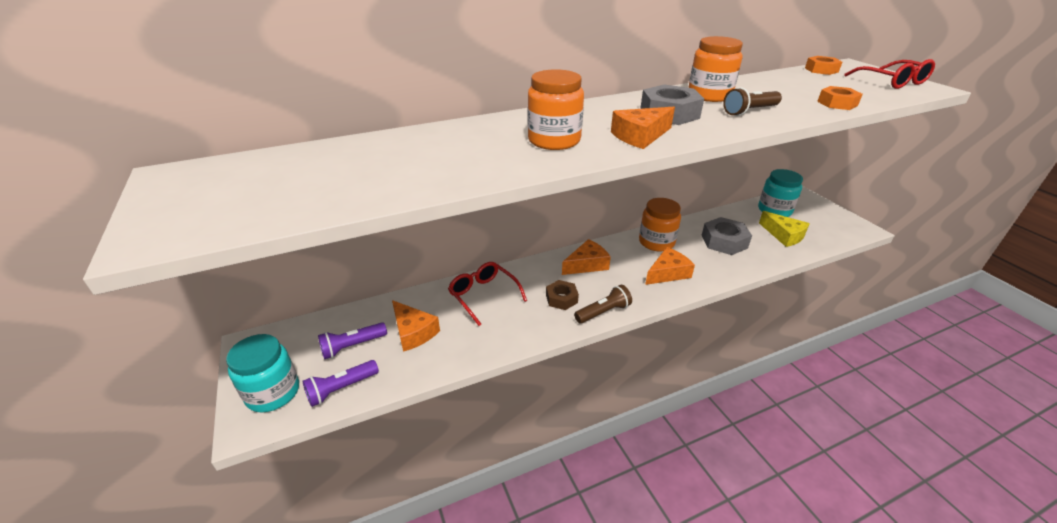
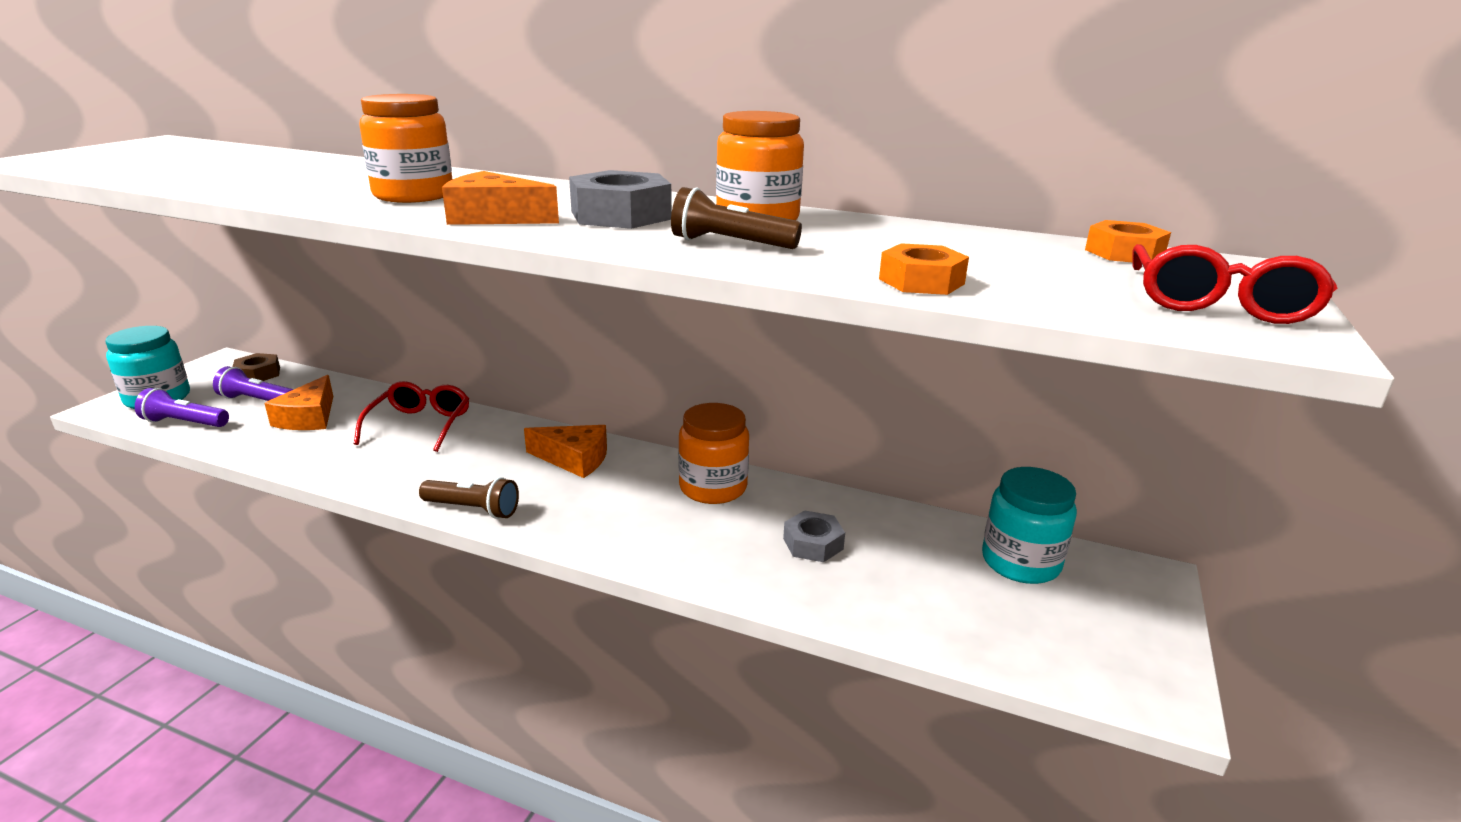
camera: 45 degrees right, 10 degrees down
(561, 298) = (470, 471): brown nut -> brown nut (258, 374)
(668, 273) = (638, 524): orange cheese -> none
(724, 241) = (813, 544): grey nut -> grey nut, size x0.64
(784, 235) = (943, 599): yellow cheese -> none

